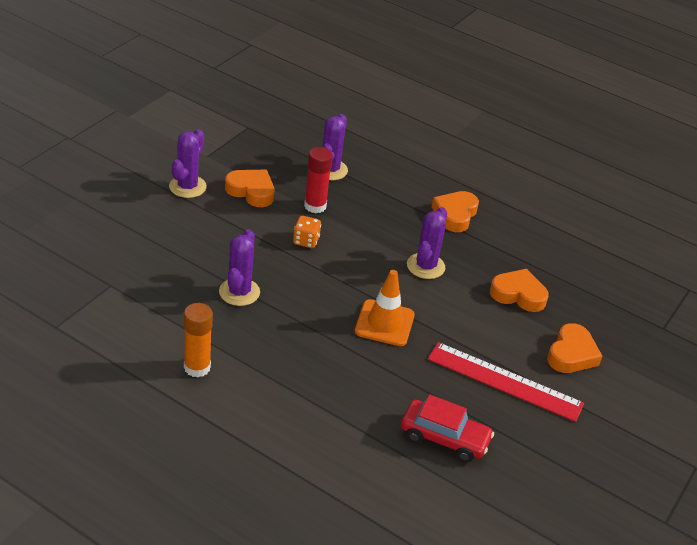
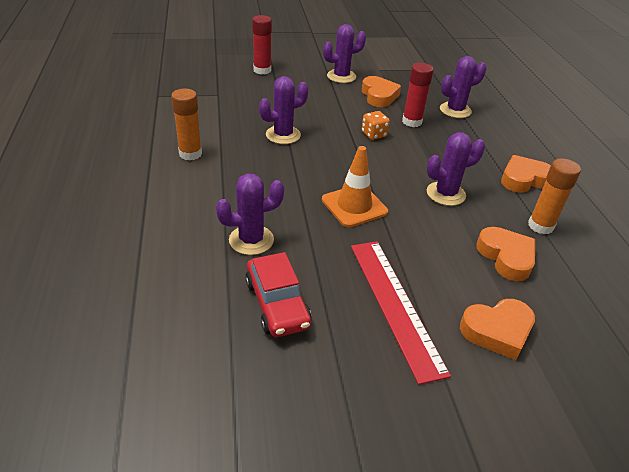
camera: 50 degrees right, 0 degrees up
(104, 226) = (262, 70): none -> red glue stick
(361, 406) = (251, 240): none -> purple cactus
(508, 252) = (540, 226): none -> orange glue stick

